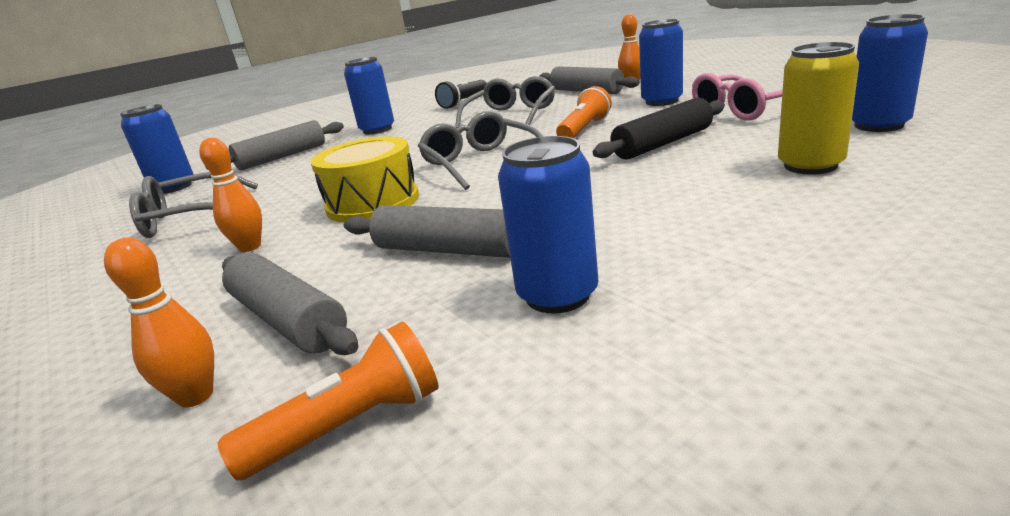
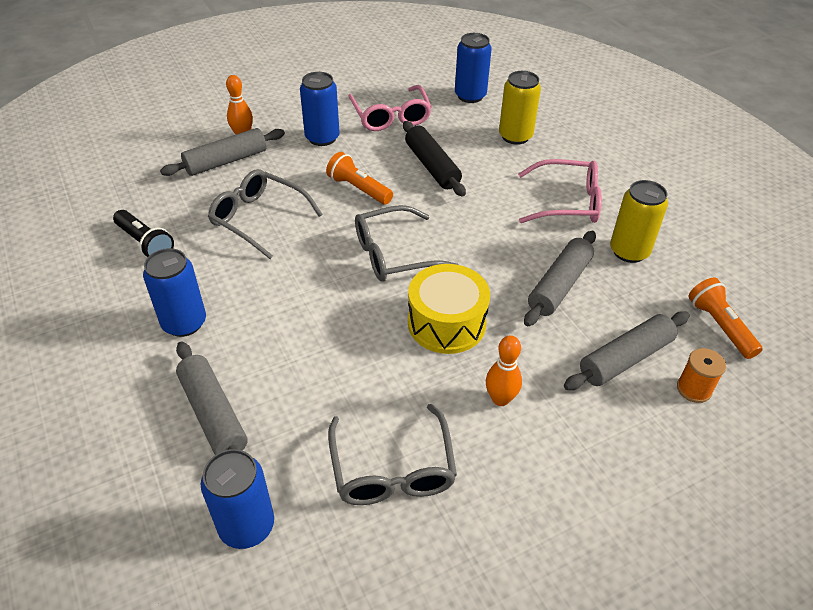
camera: 85 degrees left, 20 degrees up
(196, 396) = (694, 389): orange bowling pin -> orange spool
(557, 295) = (629, 251): blue can -> yellow can
(663, 226) = (567, 202): none -> pink glasses

